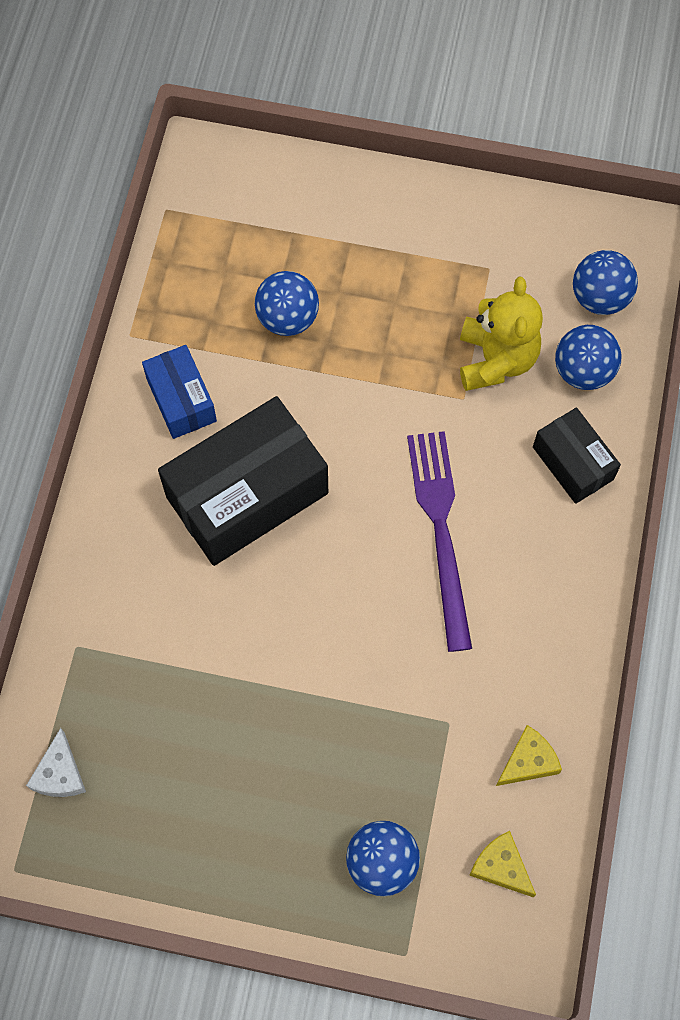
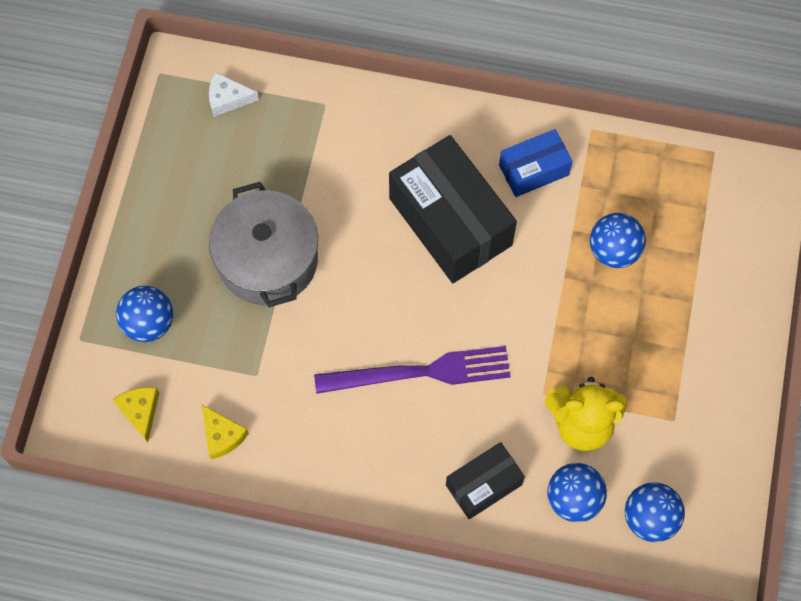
camera: 90 degrees right, 0 degrees up
(295, 713) = (268, 260): none -> grey pot
(501, 867) = (140, 411): yellow cheese -> yellow cheese turned 60 degrees counterclockwise

